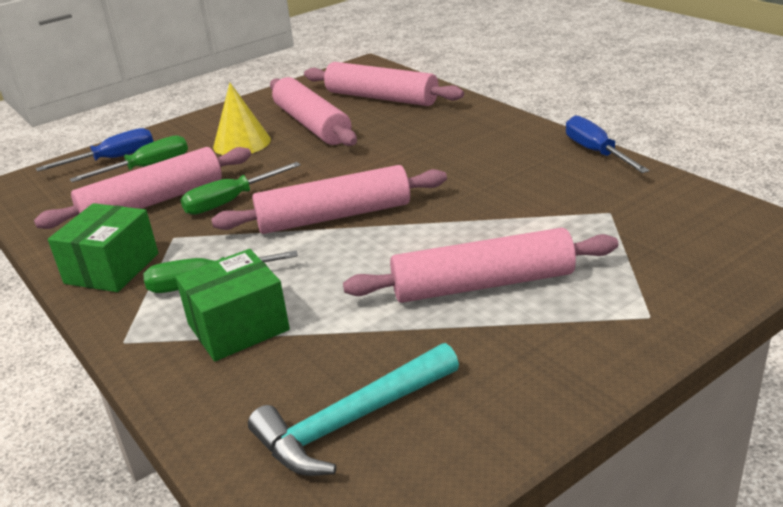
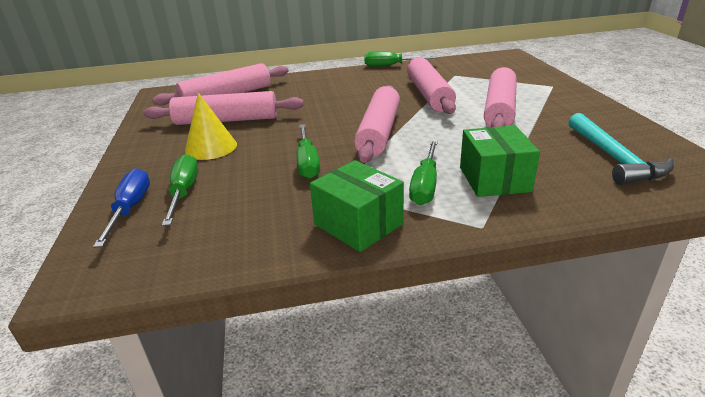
camera: 65 degrees left, 0 degrees up
(153, 202) = (259, 195): pink rolling pin -> pink rolling pin (428, 95)
(596, 152) = (391, 66): blue screwdriver -> green screwdriver

